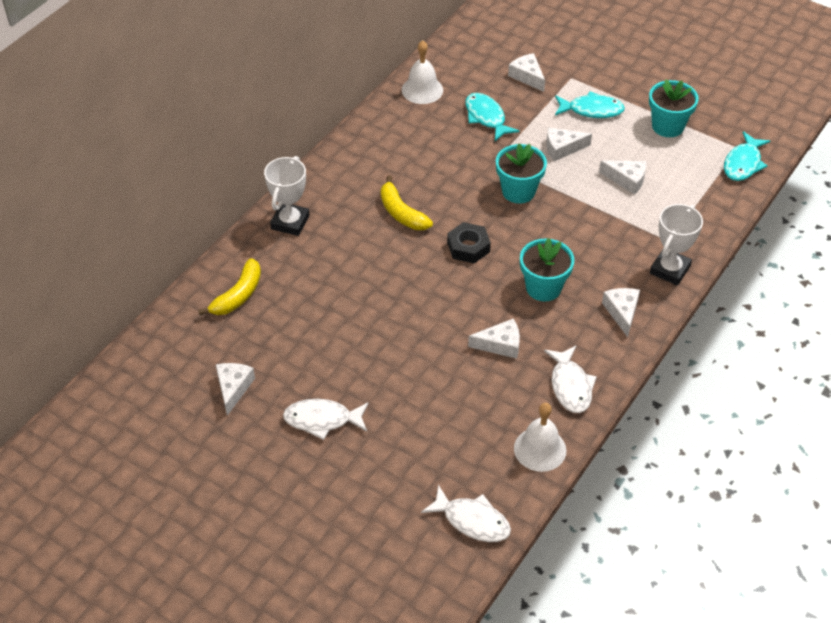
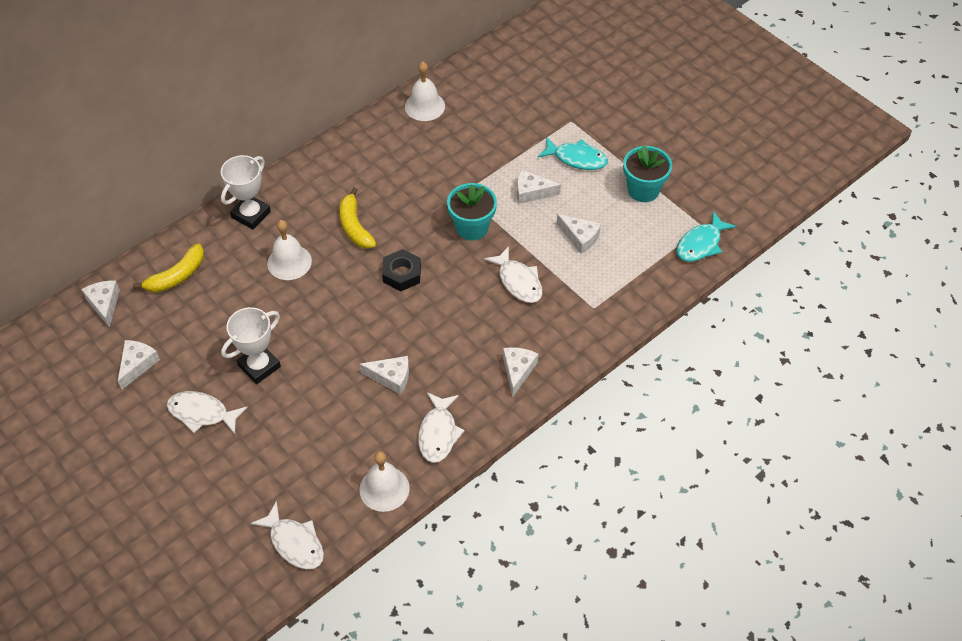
camera: 15 degrees right, 5 degrees up
(349, 259) = (289, 262): none -> white bell
(486, 117) = (473, 146): turquoise fish -> none
(527, 76) = (529, 111): white cheese -> white cheese (104, 304)
(543, 288) = (454, 330): turquoise flower pot -> none
(586, 231) = (518, 281): none -> white fish
(670, 270) = (582, 338): white trophy -> white trophy (259, 366)

